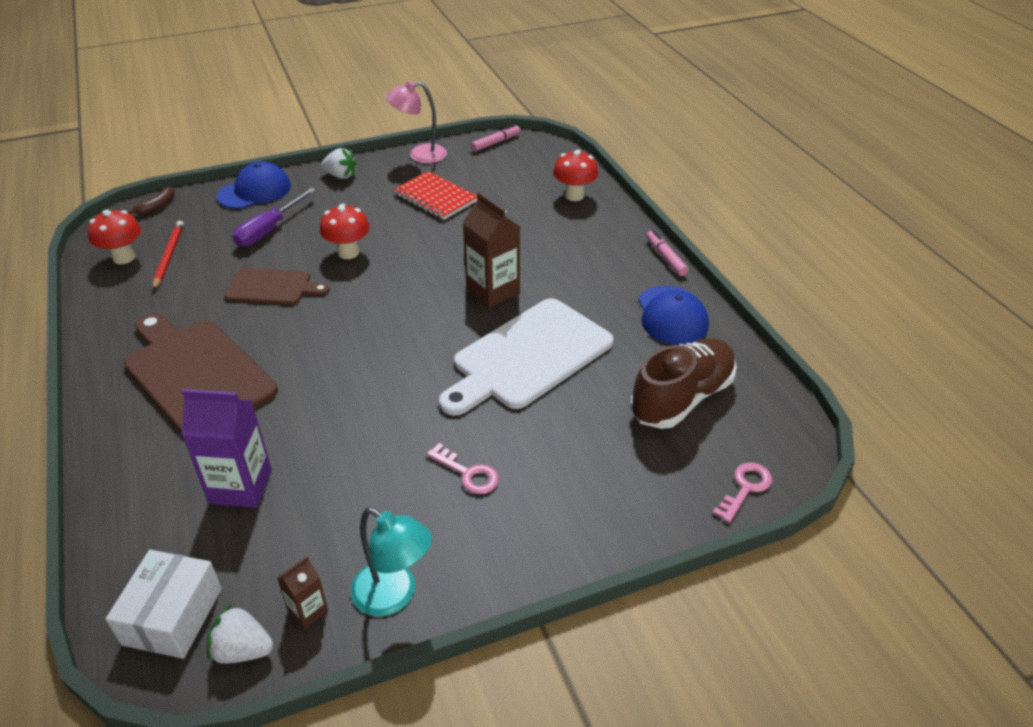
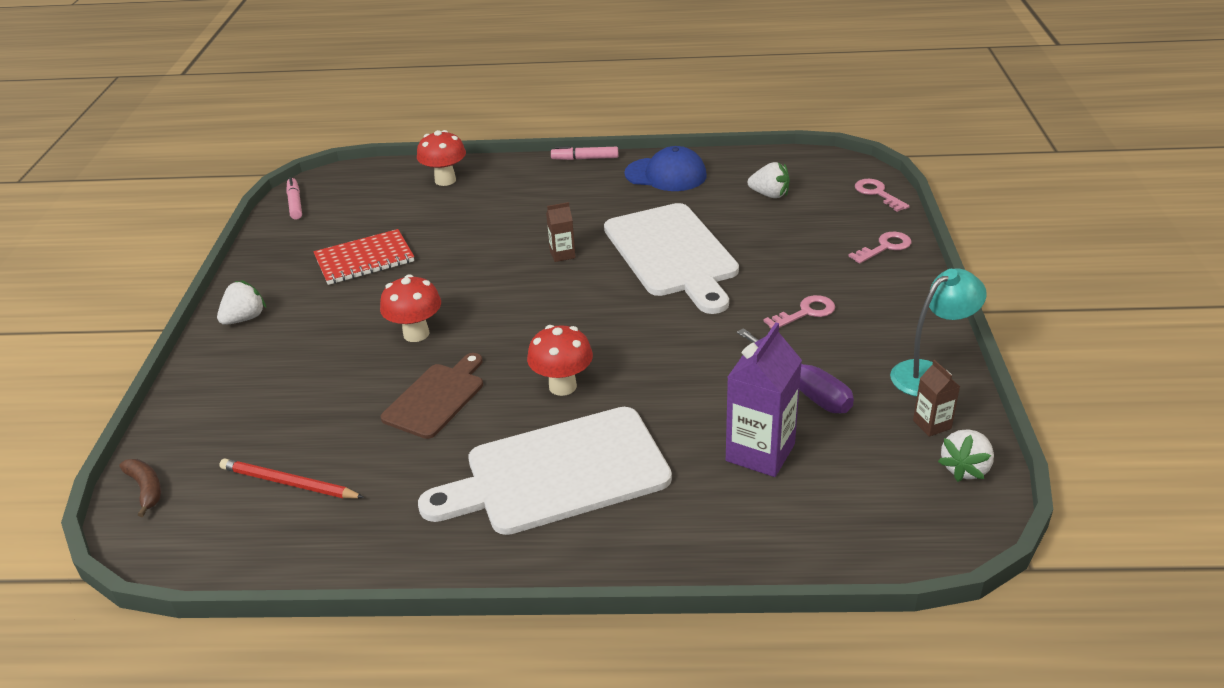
camera: 65 degrees left, 5 degrees down
(124, 258) = (251, 529): red mushroom -> red mushroom (562, 386)
(173, 616) = (914, 512): white box -> none
(196, 374) = (558, 473): brown cutting board -> white cutting board
(254, 191) = (204, 392): blue cap -> none
(269, 230) = (311, 389): purple screwdriver -> purple screwdriver (804, 388)
(420, 155) = (263, 255): pink lamp -> none
(493, 291) = (562, 254): brown carton -> brown carton, size x0.52
(628, 516) = (885, 247): none -> pink key
(682, 398) = (769, 195): brown shoe -> white strawberry

